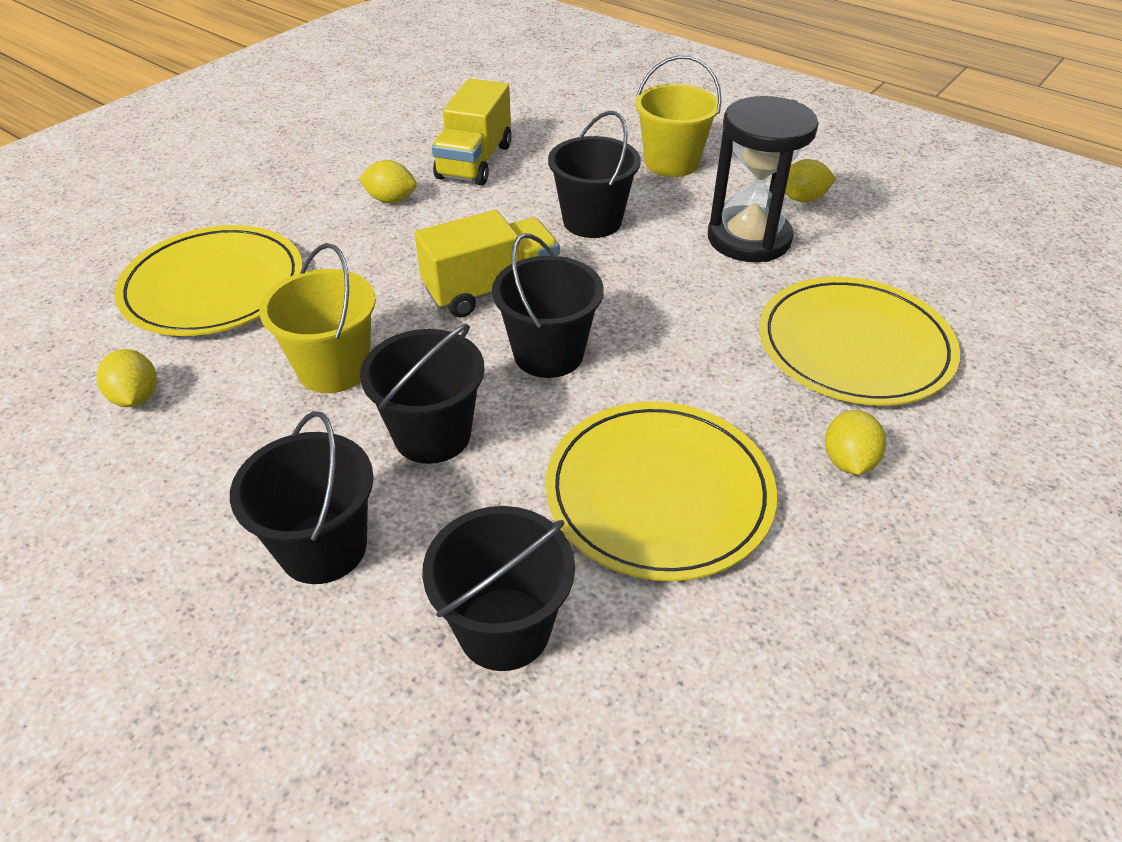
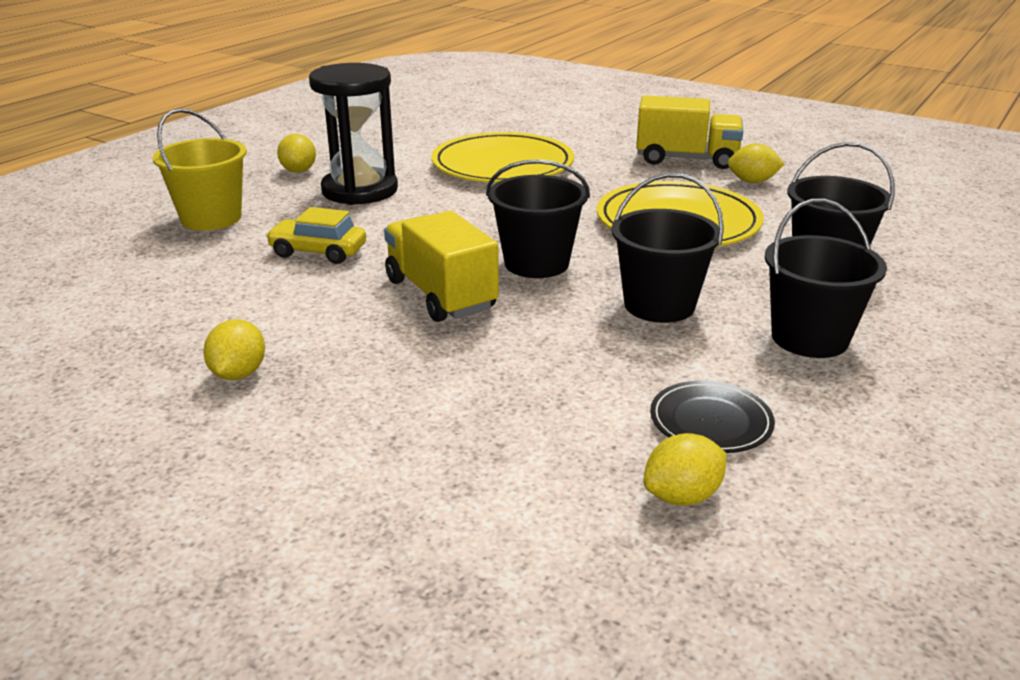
camera: 95 degrees left, 15 degrees down
(214, 286) = (442, 487): yellow plate -> none
(216, 432) = (710, 421): none -> black plate
(334, 368) = (587, 366): yellow bucket -> none
(474, 161) = (157, 324): yellow truck -> yellow truck (686, 159)
(592, 221) = (318, 252): black bucket -> yellow car
(848, 461) = (620, 172): yellow lemon -> yellow lemon (752, 181)

